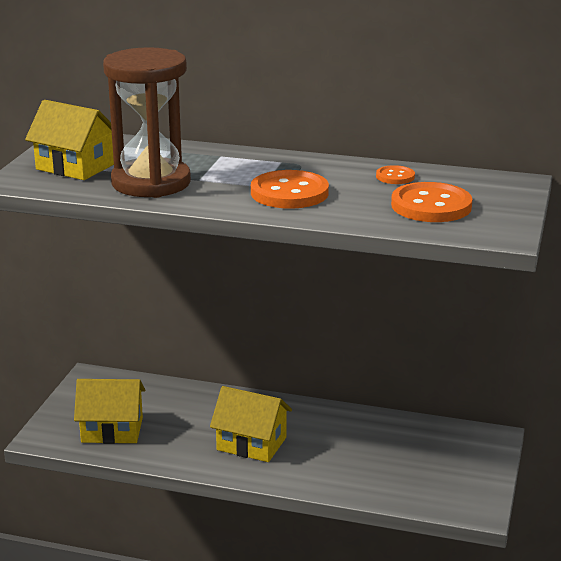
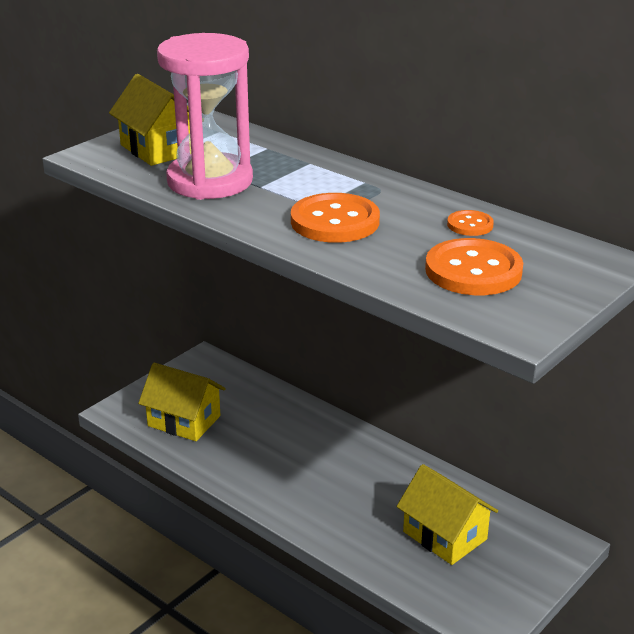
camera: 25 degrees right, 5 degrees up
(151, 183) = (210, 181): brown hourglass -> pink hourglass
(251, 444) = (303, 474): yellow house -> yellow house (445, 535)

